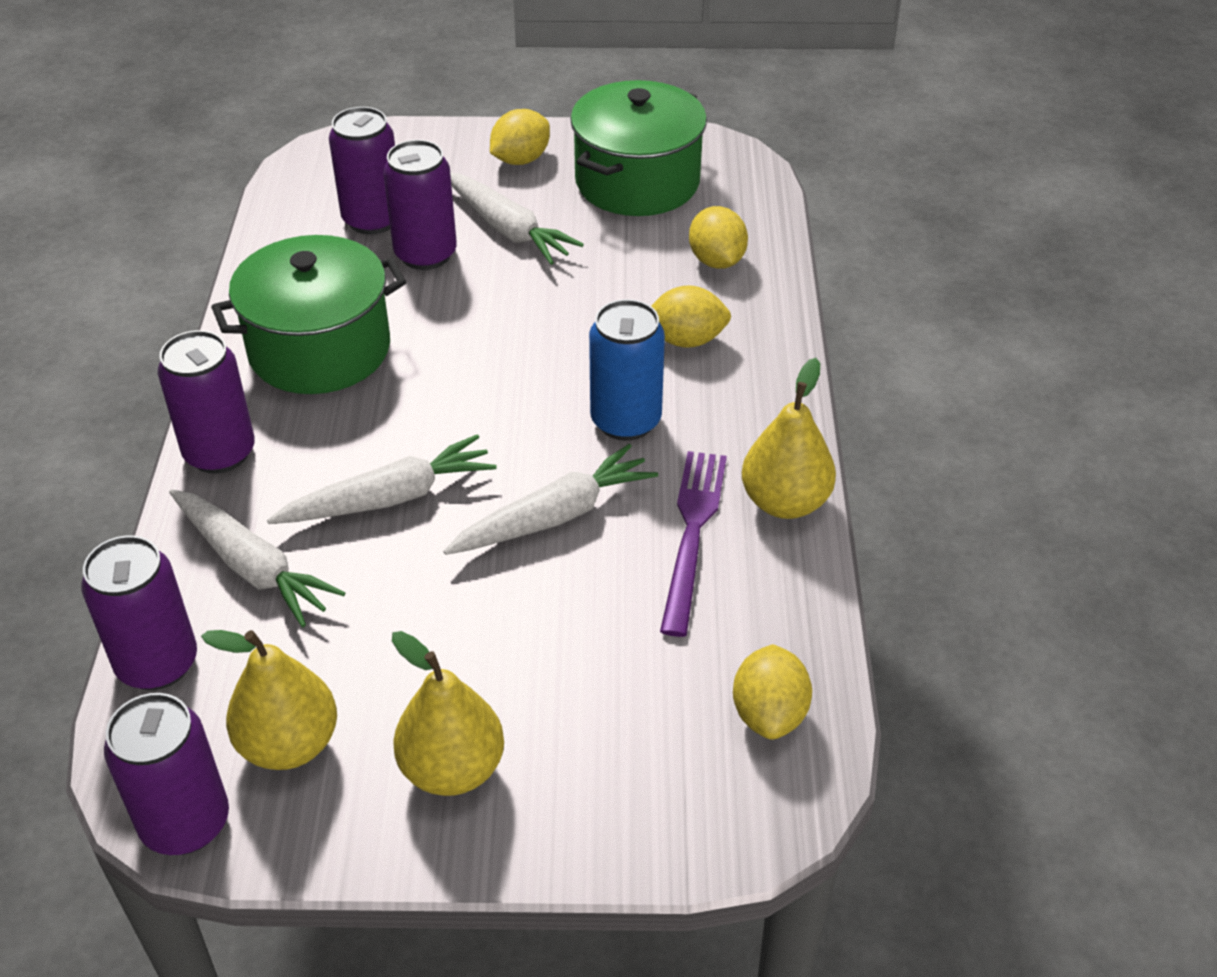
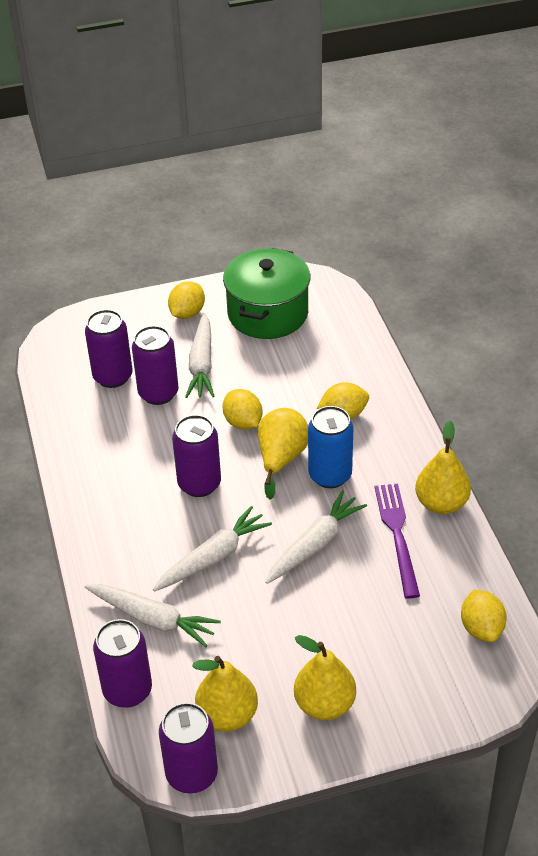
camera: 15 degrees left, 0 degrees up
(220, 453) = (96, 554): purple can -> purple can (199, 484)
(319, 349) = (123, 472): green pot -> none
(507, 229) = (201, 364): white carrot -> white carrot turned 60 degrees clockwise
(562, 381) = (281, 459): none -> yellow pear
(716, 261) = (339, 357): yellow lemon -> yellow lemon (243, 422)

